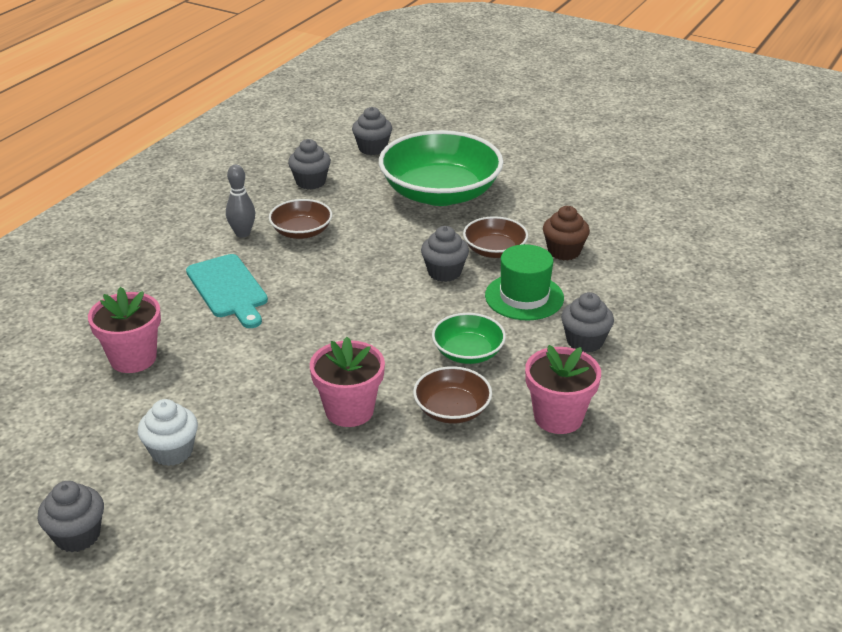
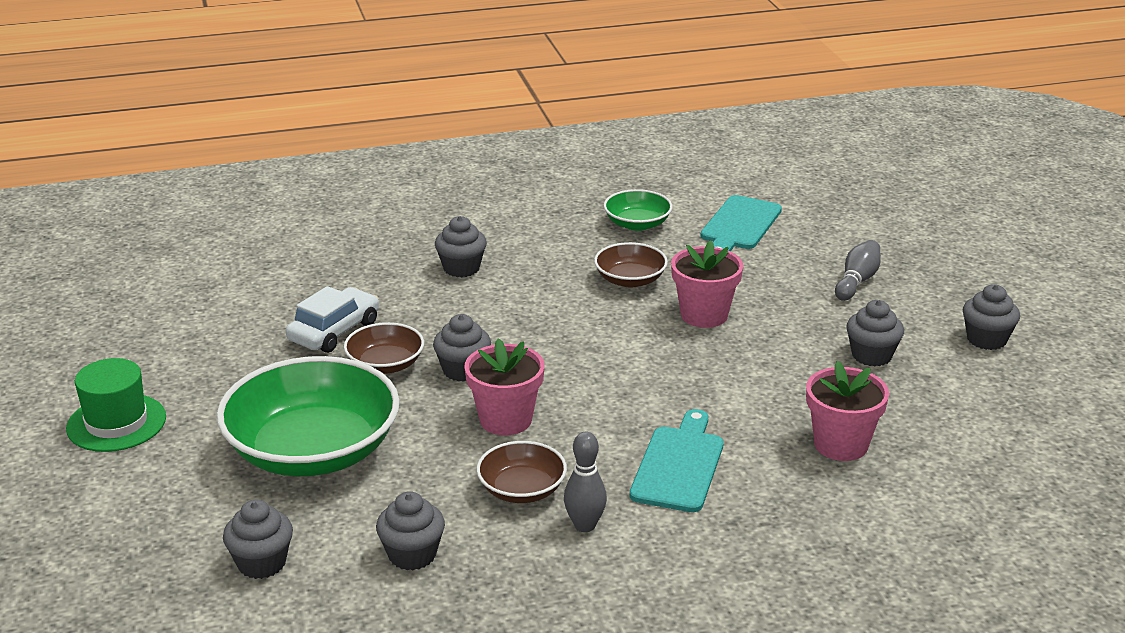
camera: 135 degrees left, 5 degrees down
(172, 451) = (871, 355): white cupcake -> grey cupcake
(259, 537) = (857, 281): none -> grey bowling pin
(451, 544) = (739, 226): none -> turquoise cutting board
(468, 352) = (556, 305): green bowl -> green bowl (637, 224)
(524, 297) = (440, 317): green hat -> green hat (116, 423)
(558, 417) = (568, 242): pink flower pot -> pink flower pot (505, 420)
(564, 251) = (334, 331): brown cupcake -> white car

